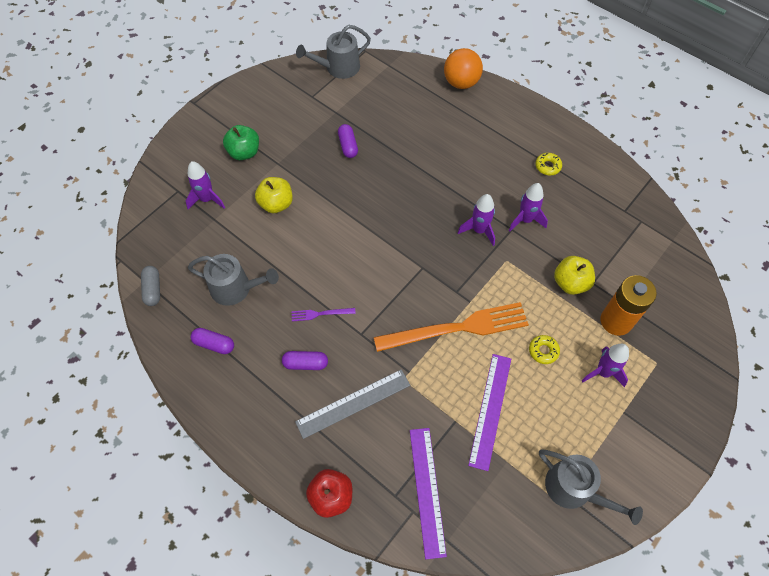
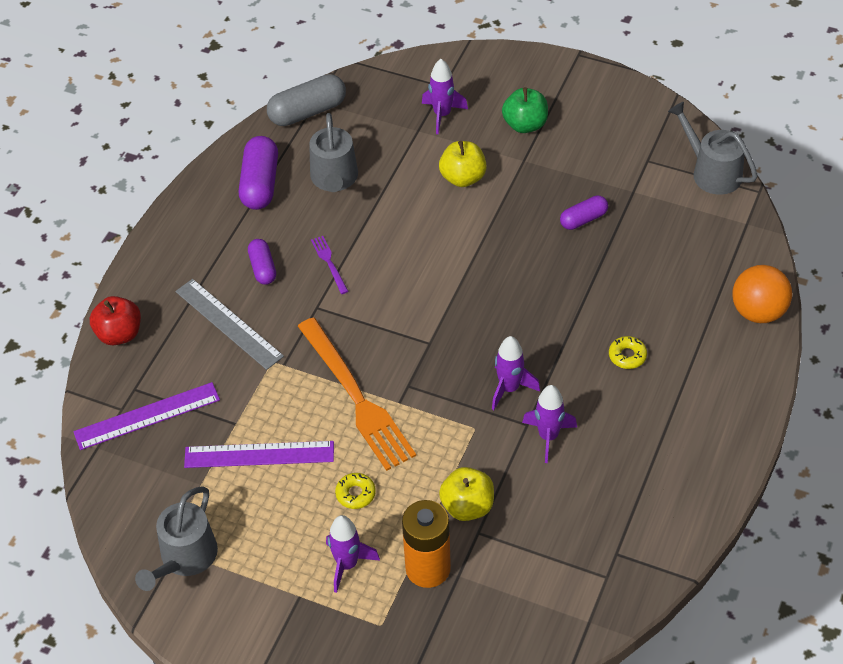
camera: 75 degrees right, 10 degrees down
(153, 289) = (307, 112): grey capsule -> grey capsule, size x1.66
(214, 344) = (260, 184): purple capsule -> purple capsule, size x1.66
(548, 166) = (653, 445): yellow donut -> yellow donut (627, 356)

